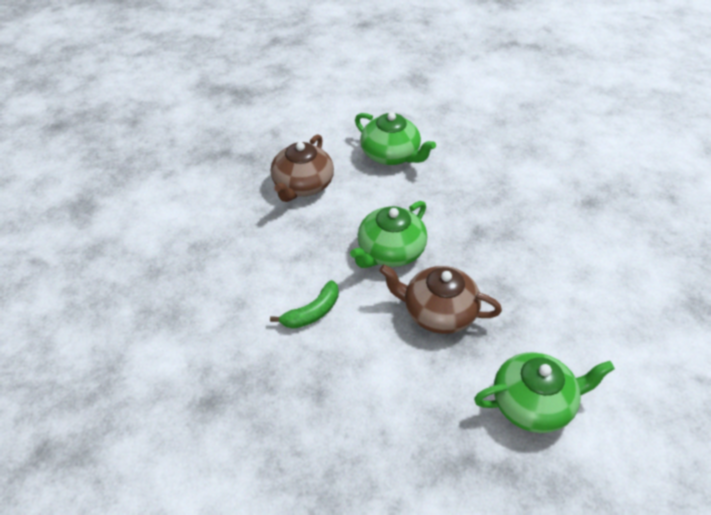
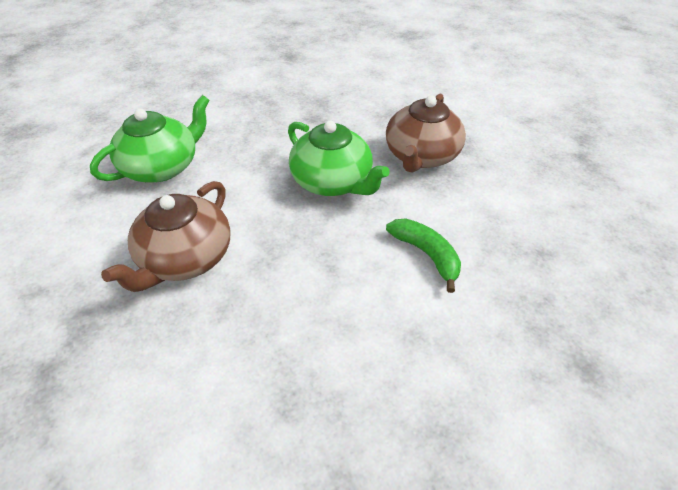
camera: 85 degrees left, 0 degrees up
(302, 185) = (186, 258): brown teapot -> brown teapot turned 90 degrees clockwise
(533, 403) = (514, 116): green teapot -> none

